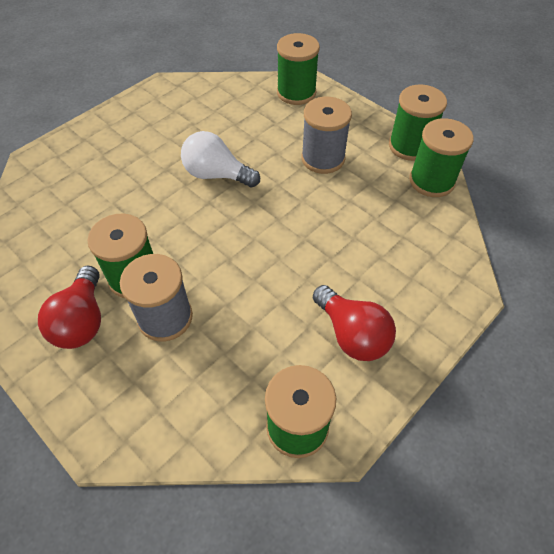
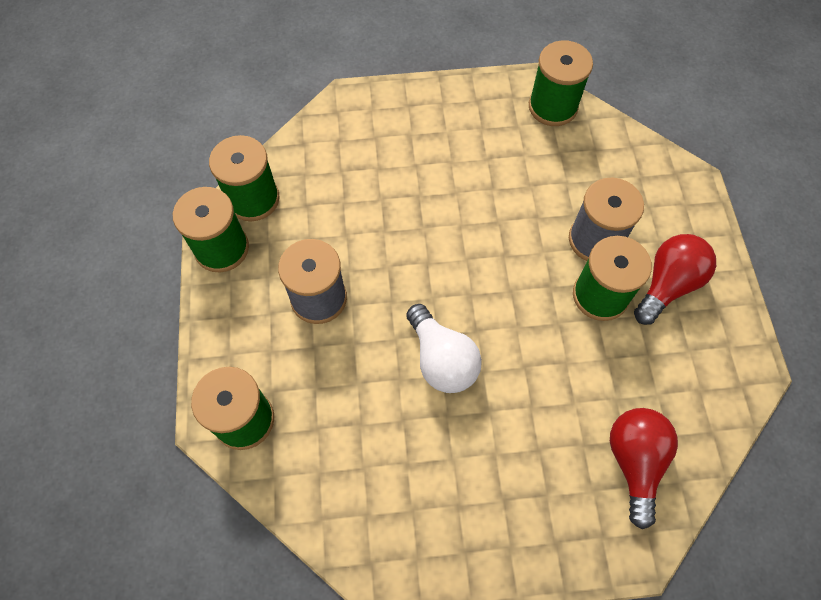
camera: 140 degrees left, 10 degrees up
(352, 334) = (462, 131): red light bulb -> red light bulb (634, 462)

